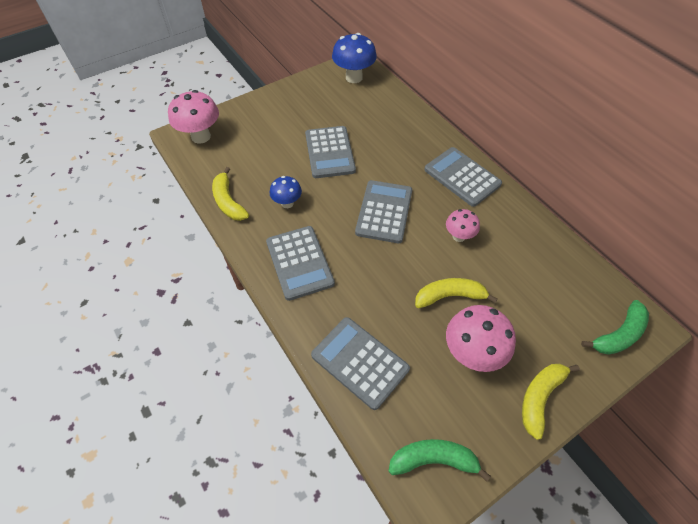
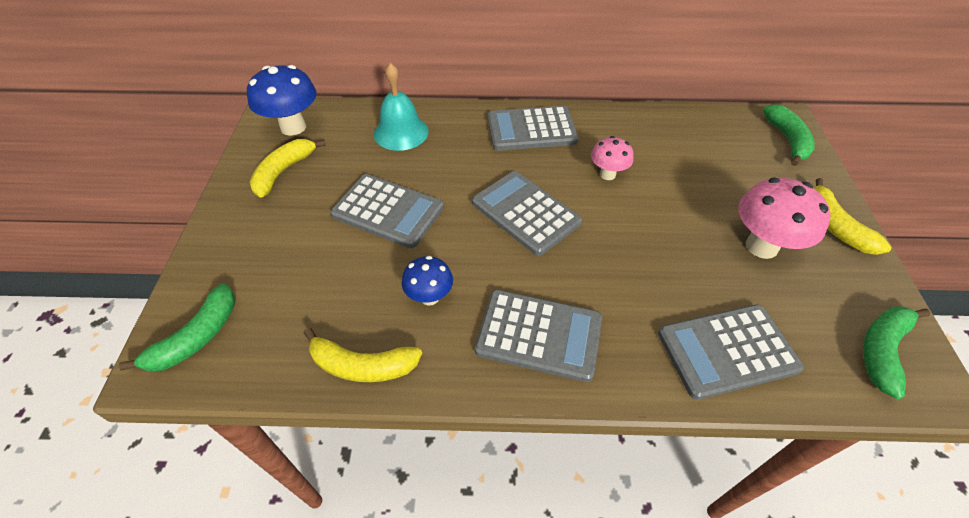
camera: 55 degrees left, 5 degrees down
(201, 136) = (196, 337): pink mushroom -> green banana
(395, 120) = (401, 132): none -> turquoise bell
(450, 296) = (680, 223): yellow banana -> yellow banana (284, 172)

